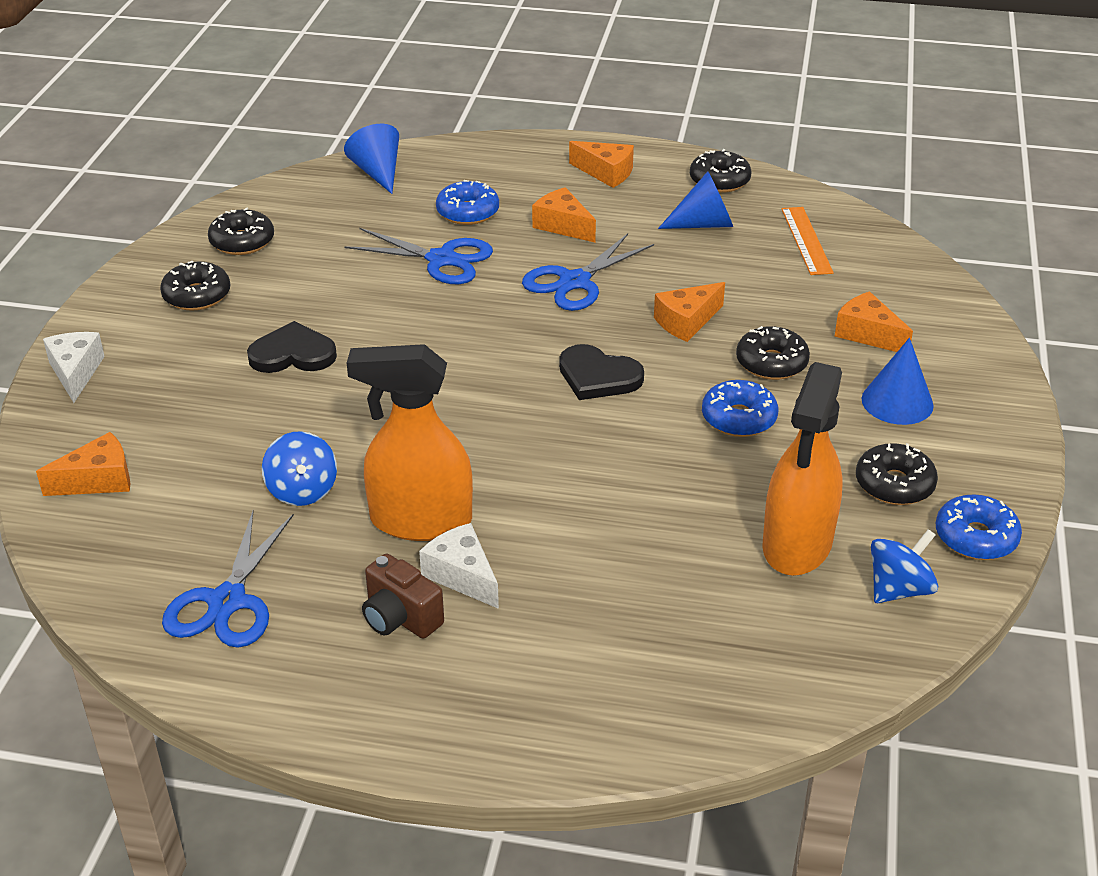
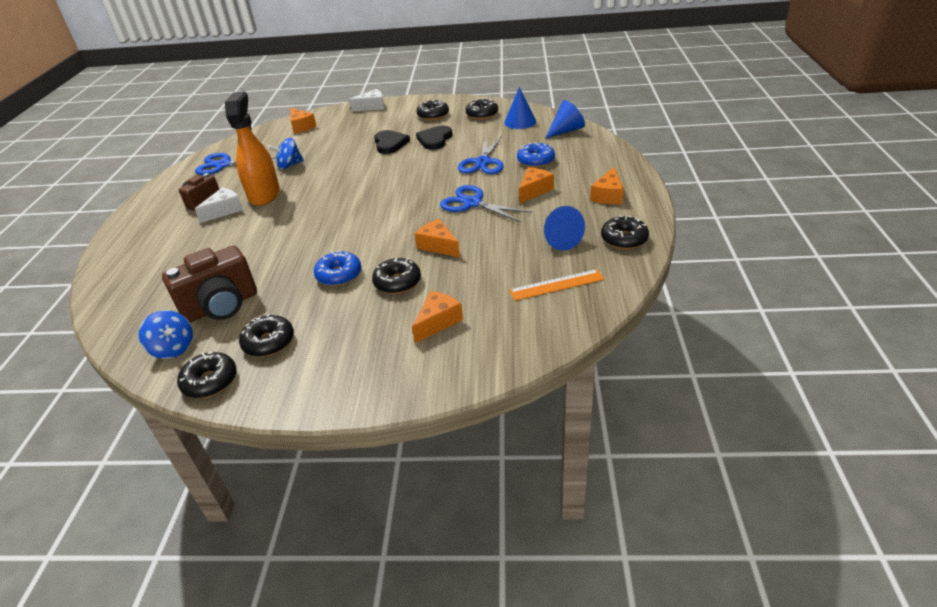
camera: 85 degrees right, 0 degrees up
(598, 376) = (378, 223): black heart -> black heart (435, 139)
(797, 545) = (221, 306): orange spray bottle -> brown camera
(897, 402) = (357, 340): blue cone -> blue cone (520, 122)
(975, 537) = (210, 381): blue donut -> black donut

